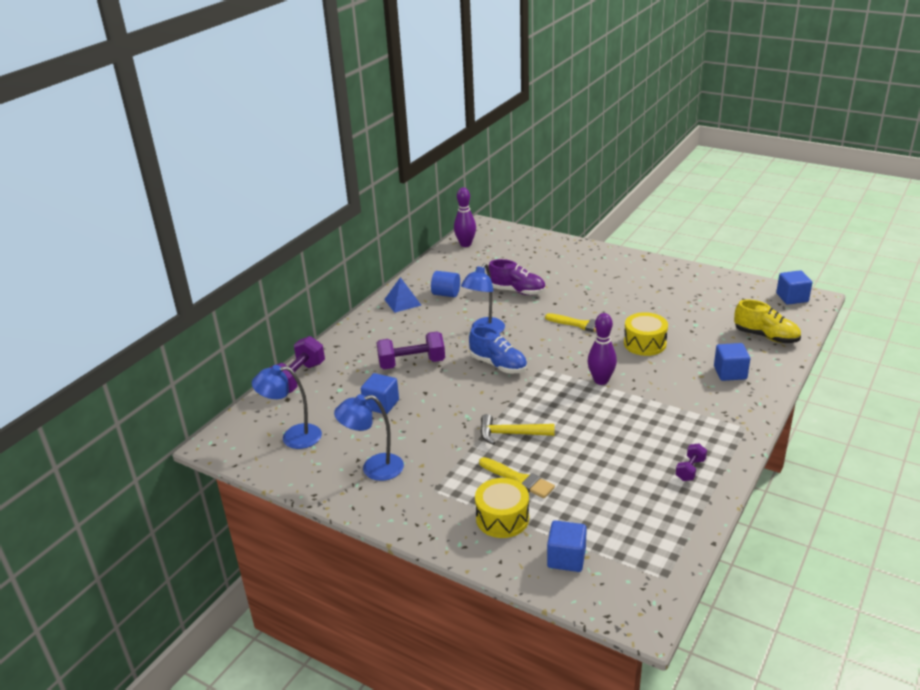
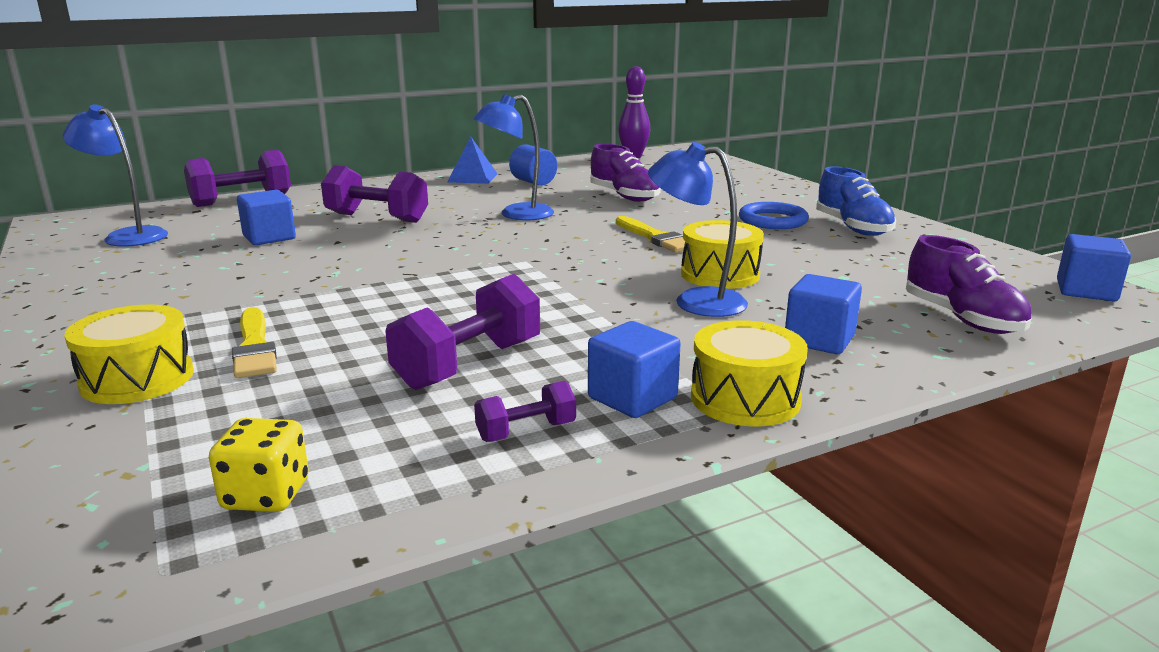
camera: 30 degrees right, 10 degrees down
(374, 468) = (131, 282): blue lamp -> blue lamp (695, 301)
(498, 365) = (472, 243): blue shoe -> blue shoe (852, 228)
(510, 434) = (348, 302): yellow hammer -> none
(566, 558) = (98, 462): blue cube -> blue cube (632, 398)
(601, 380) = (580, 290): purple bowling pin -> none
(617, 288) = (772, 220): none -> blue ring
(621, 447) = (469, 364): none -> purple dumbbell
(648, 538) = (266, 495): none -> yellow dice
(740, 418) = (745, 399): none -> yellow drum
(766, 336) = (962, 319): yellow shoe -> purple shoe

